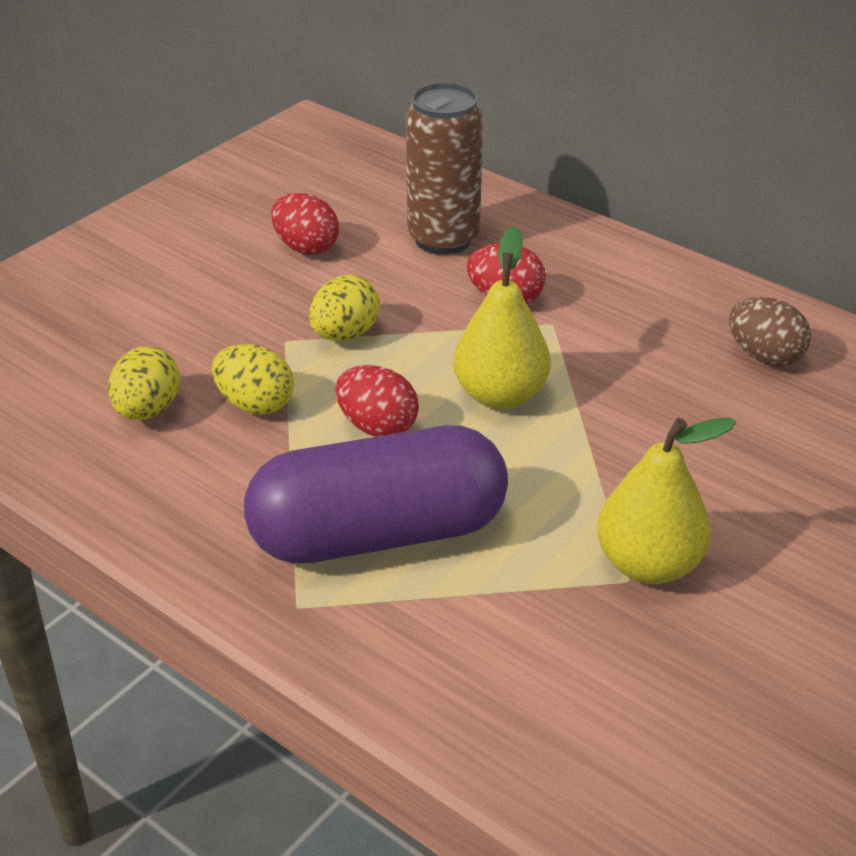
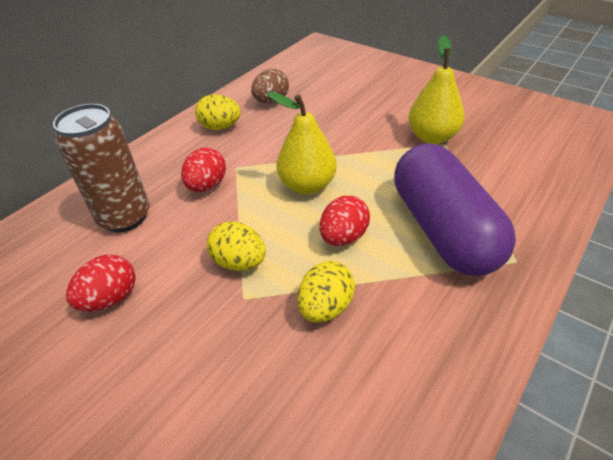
camera: 90 degrees left, 5 degrees up
(147, 410) = (340, 384): yellow egg -> yellow egg (220, 127)

